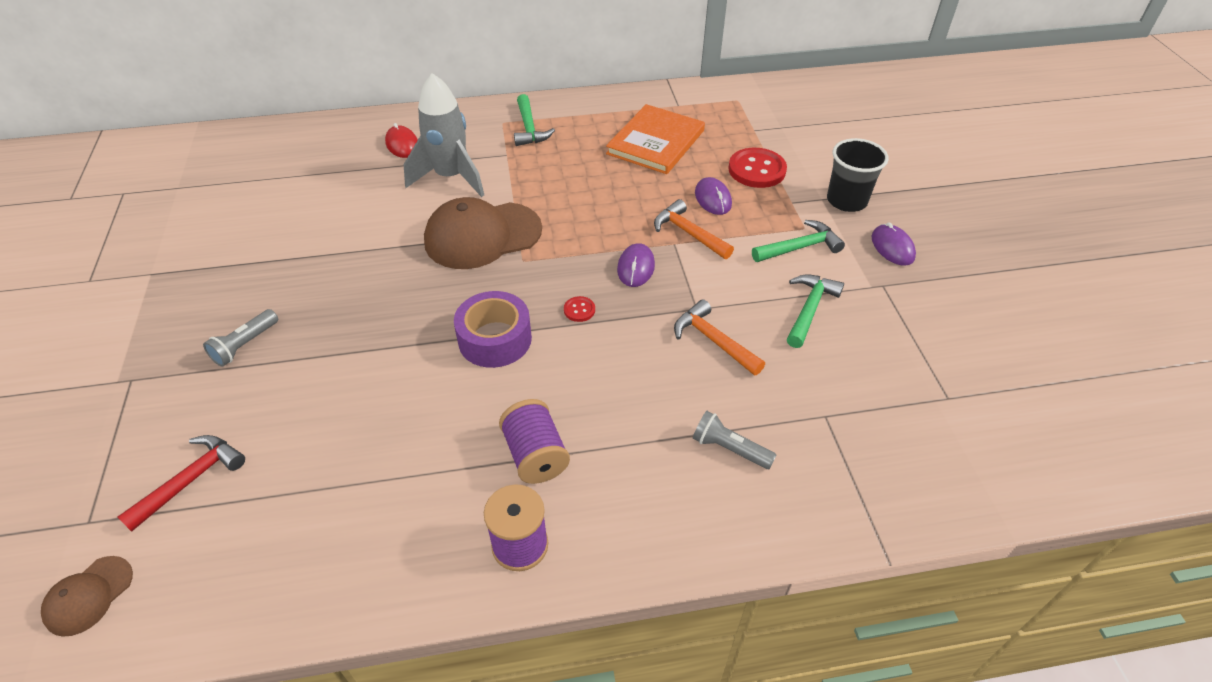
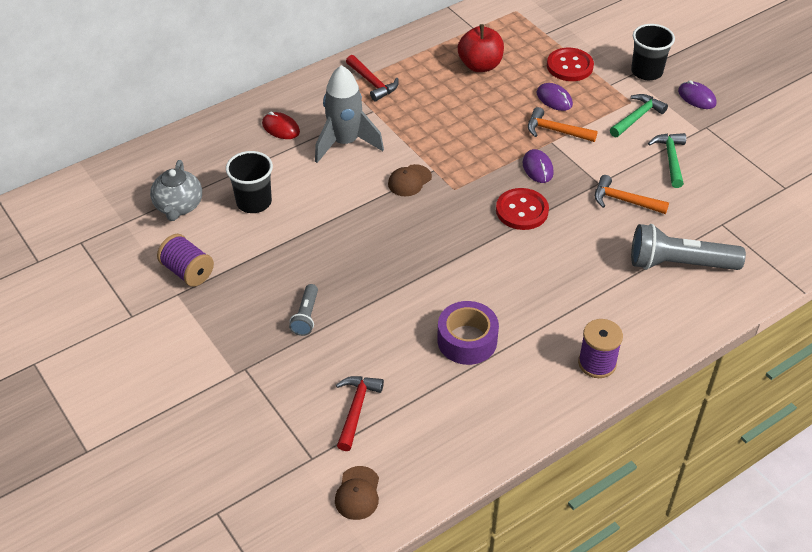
camera: 25 degrees left, 0 degrees up
(238, 188) = (179, 206): none -> grey teapot
(310, 207) = (254, 202): none -> black cup
(482, 236) = (409, 181): brown cap -> brown cap, size x0.49
(495, 339) = (480, 250): purple tape -> purple tape (467, 340)
(529, 128) = (372, 83): green hammer -> red hammer
(535, 455) = (566, 311): purple spool -> purple spool (188, 272)
(579, 310) = (522, 210): red button -> red button, size x2.16
(656, 142) = (480, 65): orange book -> red apple
(729, 449) = (679, 264): grey flashlight -> grey flashlight, size x1.93

